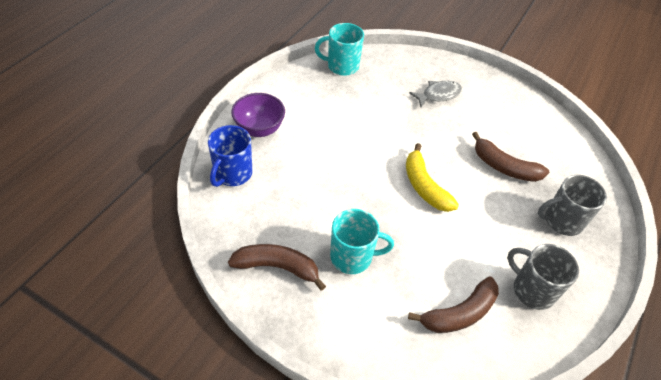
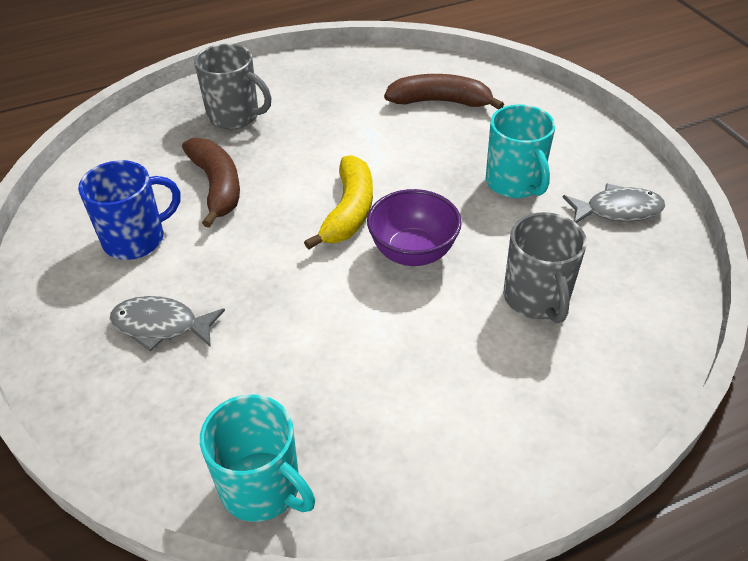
camera: 140 degrees left, 5 degrees down
(232, 174) = (629, 354): blue mug -> blue mug (136, 239)
(259, 129) = (540, 417): purple bowl -> purple bowl (413, 253)
(277, 267) = (617, 210): brown banana -> grey fish
(352, 257) = (514, 183): turquoise mug -> turquoise mug turned 150 degrees counterclockwise
(532, 290) = (347, 88): grey mug -> grey mug (536, 298)

